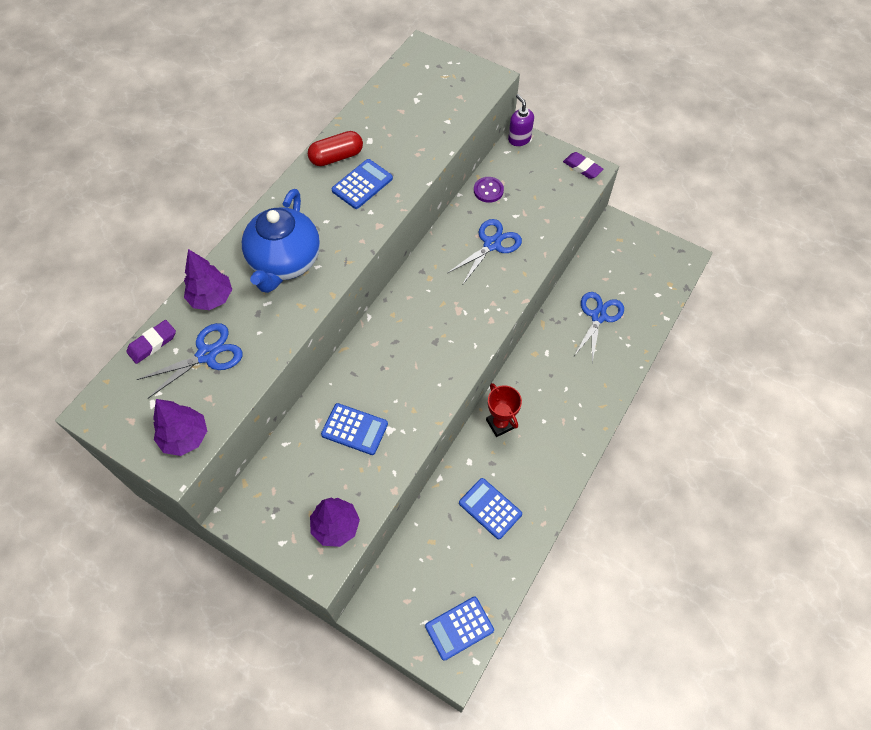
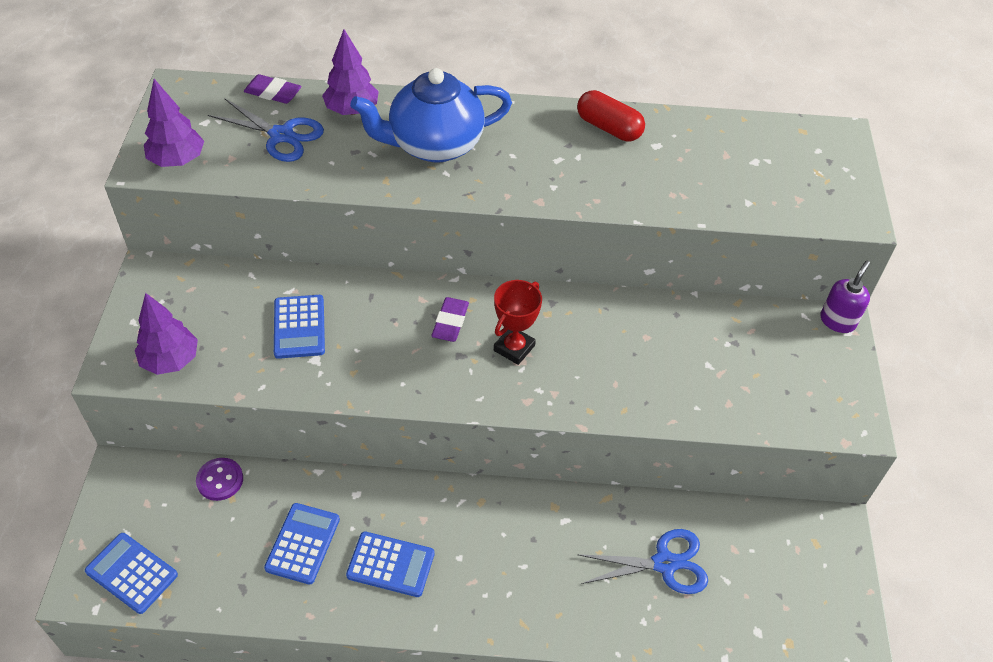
camera: 60 degrees right, 10 degrees down
(362, 184) = (587, 164): blue calculator -> blue calculator (390, 564)
(488, 190) = (725, 320): purple button -> purple button (220, 480)
(492, 244) = (643, 357): blue scissors -> none
(500, 424) = (427, 507): red trophy -> red trophy (514, 348)
(582, 167) = (852, 411): purple eraser -> purple eraser (450, 322)

